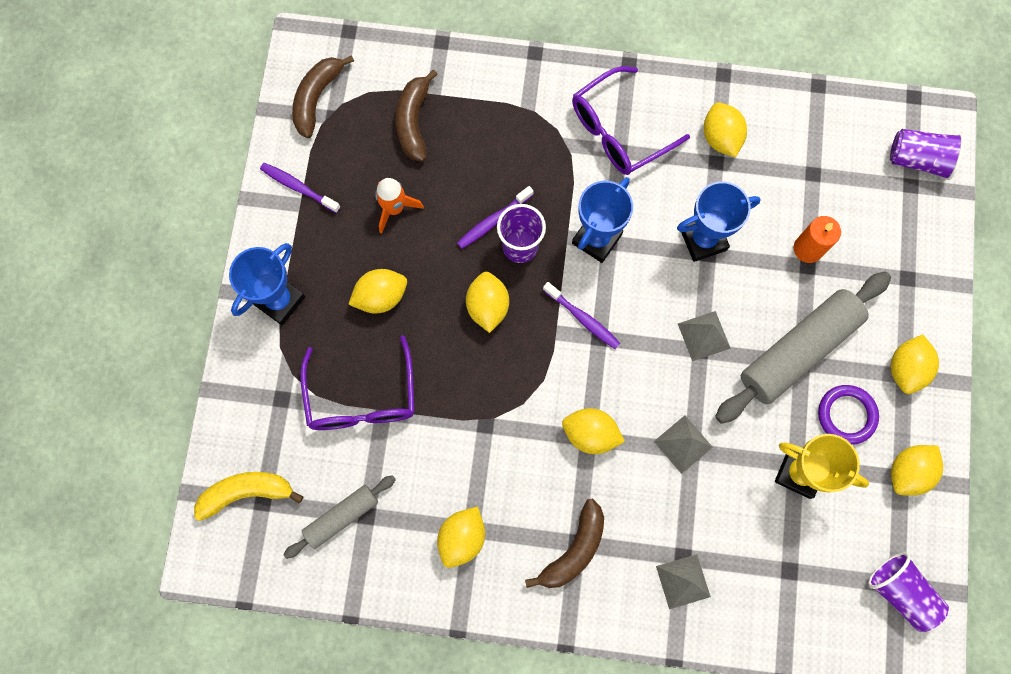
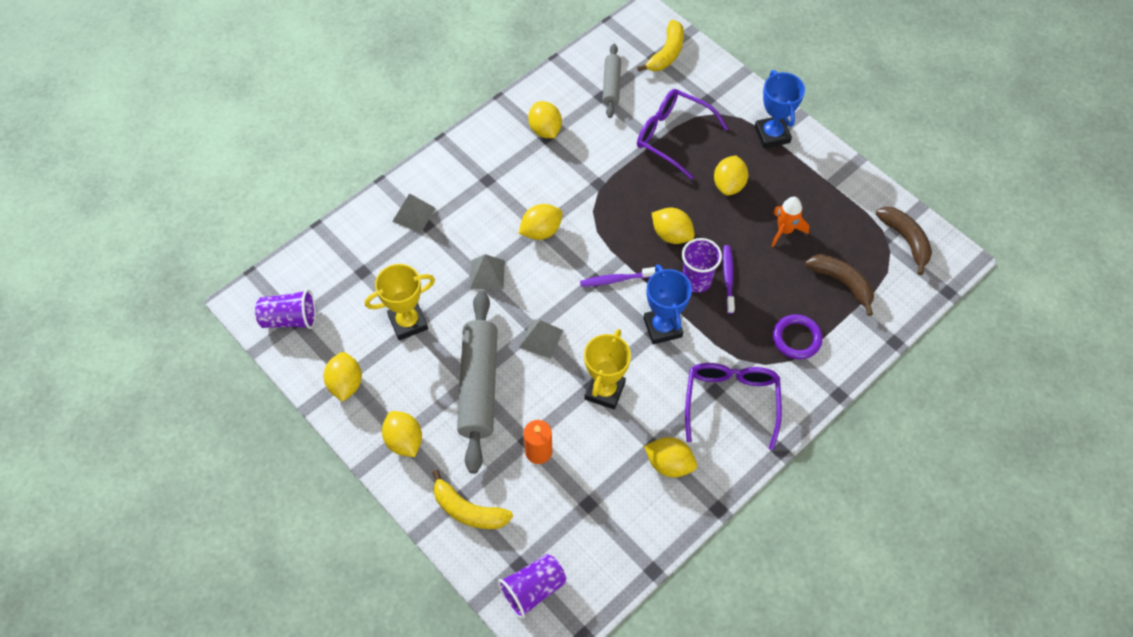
camera: 130 degrees right, 15 degrees down
(298, 187) = (844, 190): purple toothbrush -> none
(574, 550) = (485, 176): brown banana -> none
(703, 240) = (604, 391): blue trophy -> yellow trophy
(846, 415) = (413, 379): purple ring -> purple ring (796, 338)
(909, 262) = (468, 510): none -> yellow banana

